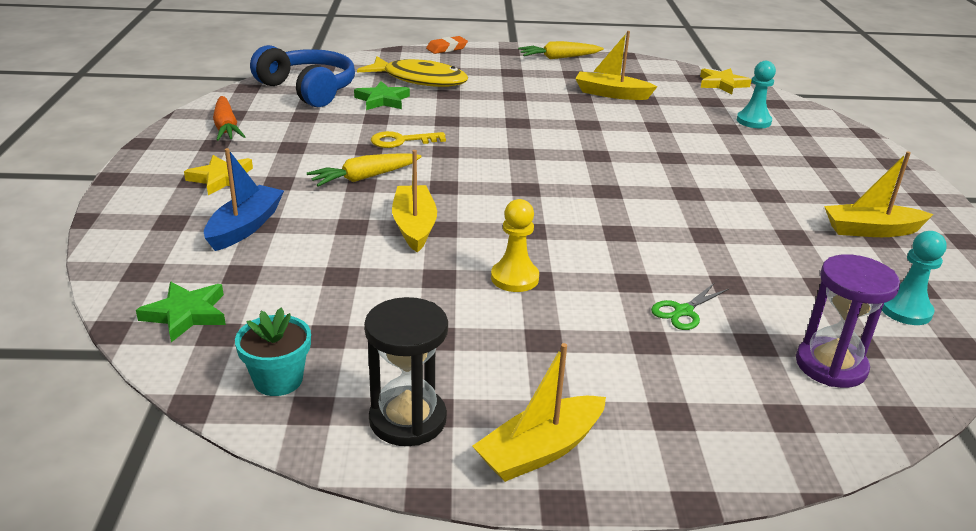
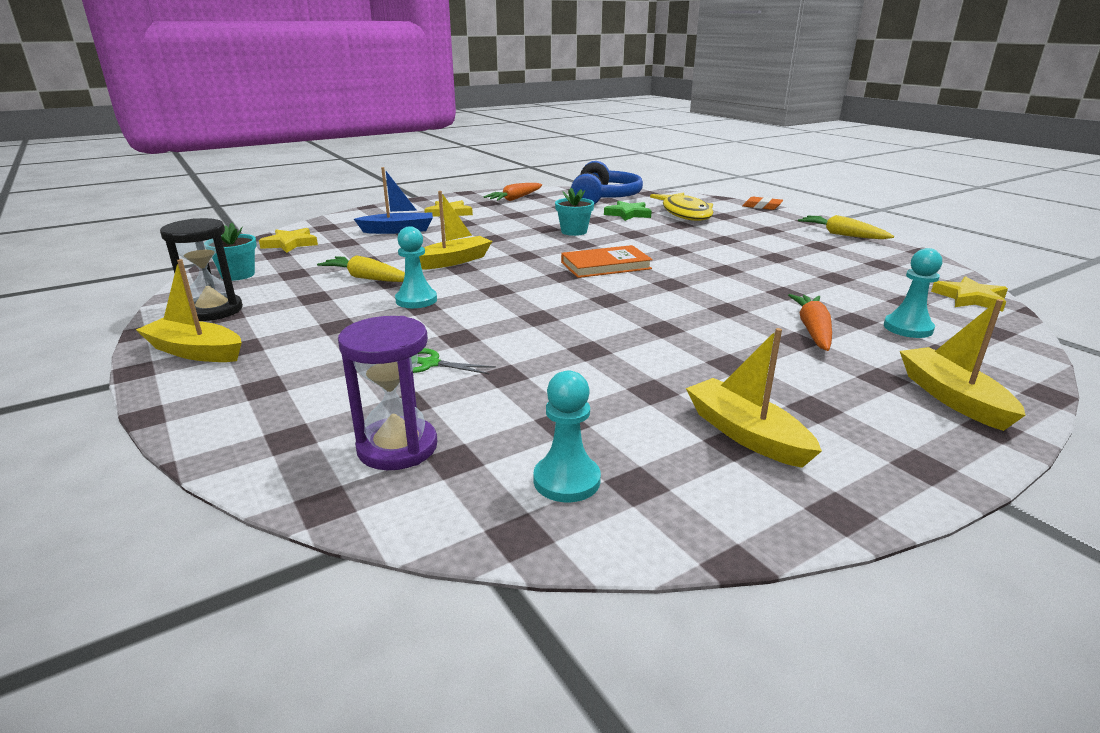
camera: 60 degrees right, 5 degrees down
(186, 314) = (290, 244): green star -> yellow star
(364, 178) = (502, 236): yellow carrot -> yellow carrot (367, 278)
(401, 141) = (574, 231): yellow key -> turquoise flower pot
(514, 278) = (416, 300): yellow pawn -> turquoise pawn
(522, 162) = (605, 265): none -> orange book
(611, 94) = (813, 264): yellow boat -> yellow boat (952, 398)
(734, 147) = (812, 330): none -> orange carrot

